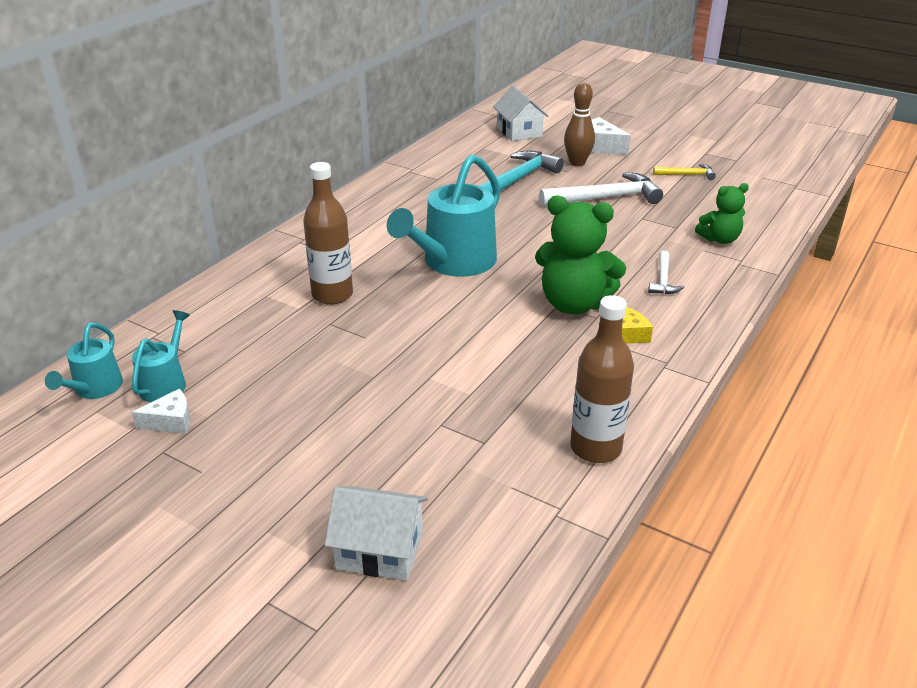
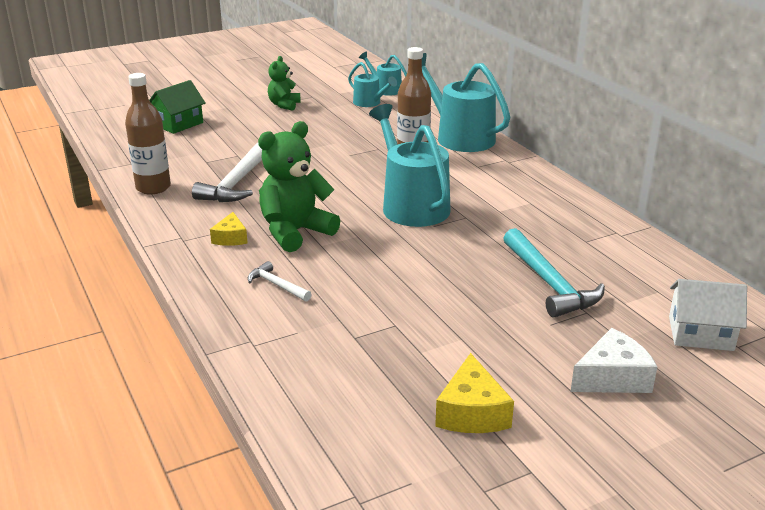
camera: 120 degrees right, 5 degrees down
(171, 421) = (333, 100): white cheese -> none
(254, 281) = (460, 137): none -> turquoise watering can
(379, 550) = (178, 124): white house -> green house
(577, 163) = (570, 340): brown bowling pin -> none
(606, 198) = (460, 321): white hammer -> white hammer (236, 183)
(687, 175) = (472, 412): yellow hammer -> yellow cheese
(719, 239) = (303, 352): green teddy bear -> green teddy bear (284, 105)

